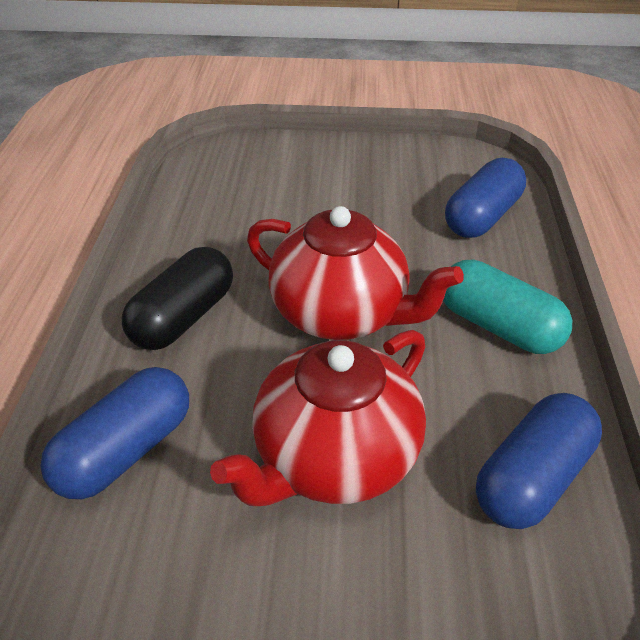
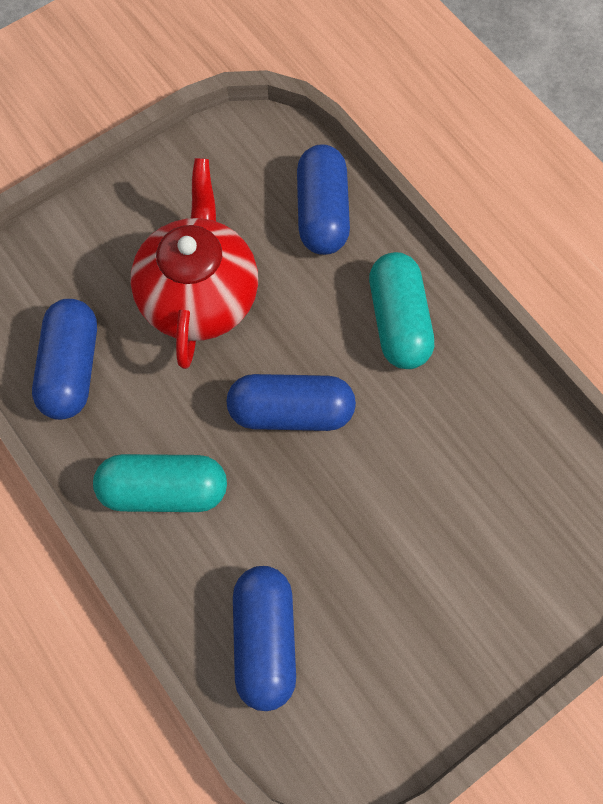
camera: 140 degrees right, 25 degrees up
(183, 317) = (398, 321): black capsule -> turquoise capsule
(341, 314) = (291, 412): red teapot -> blue capsule

